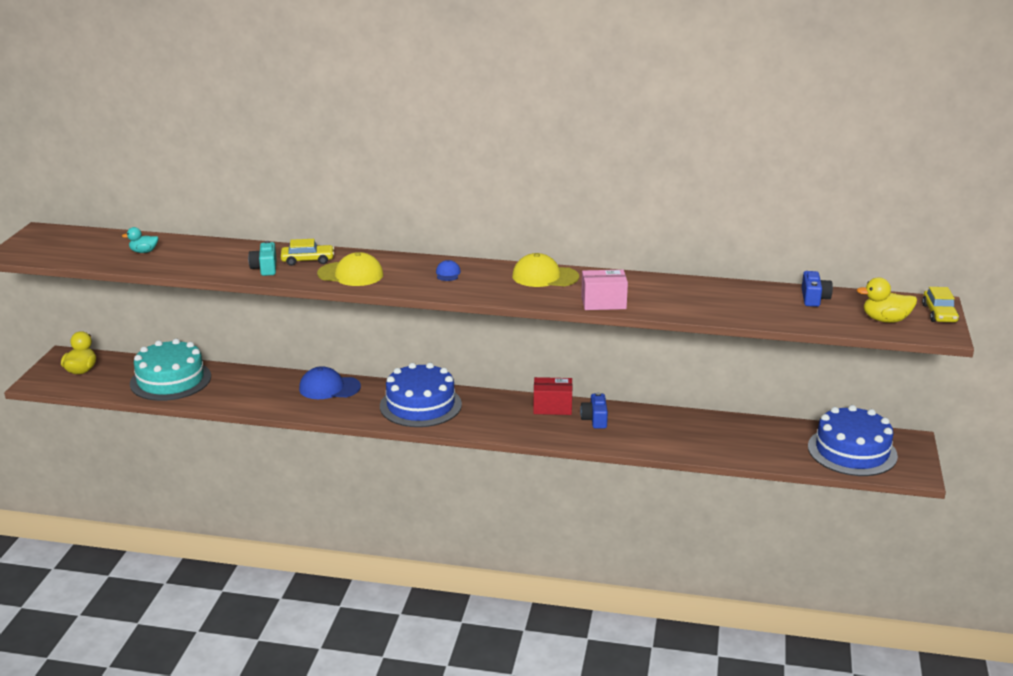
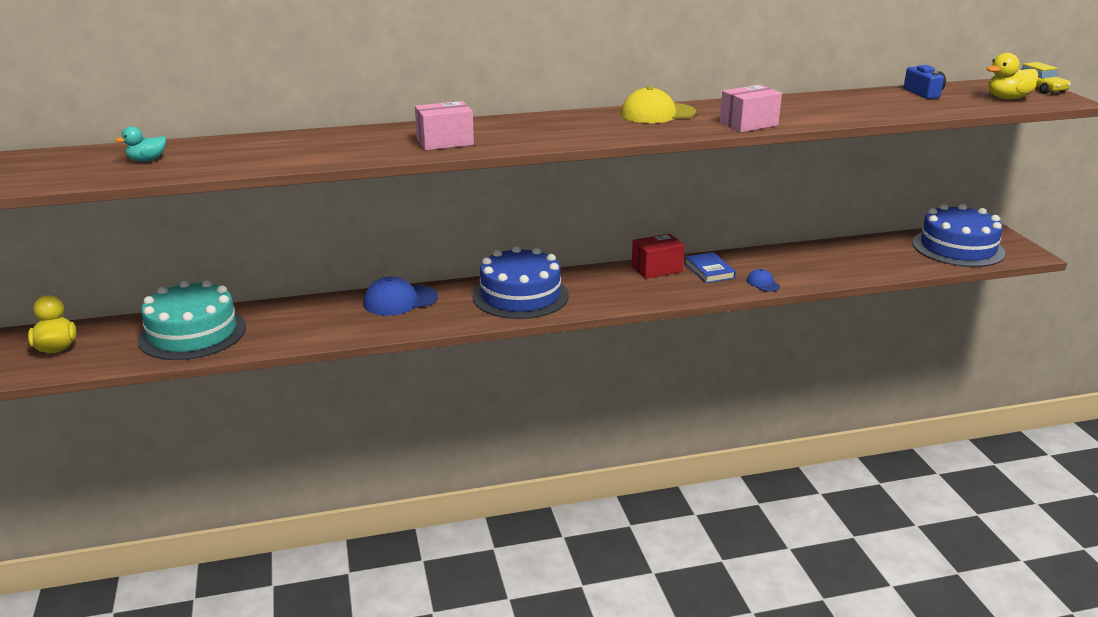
camera: 25 degrees left, 0 degrees up
(265, 268) = (332, 152): turquoise camera -> none
(307, 260) = (375, 138): yellow car -> none
(350, 274) = (445, 142): yellow cap -> pink box
(448, 273) = (553, 126): blue cap -> blue cap (763, 283)
(595, 419) = (709, 271): blue camera -> blue book

